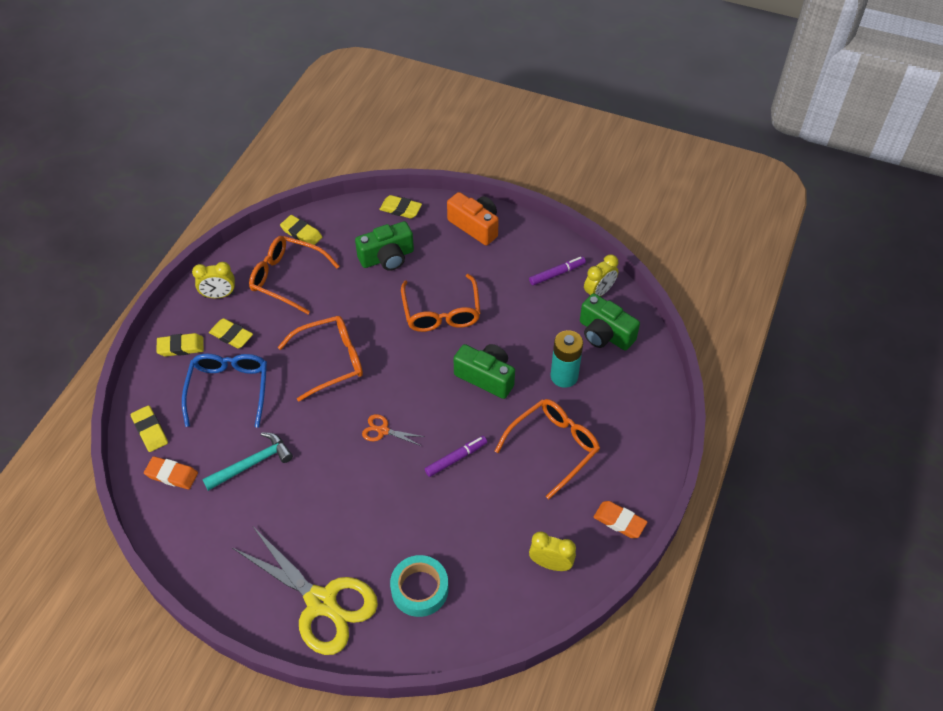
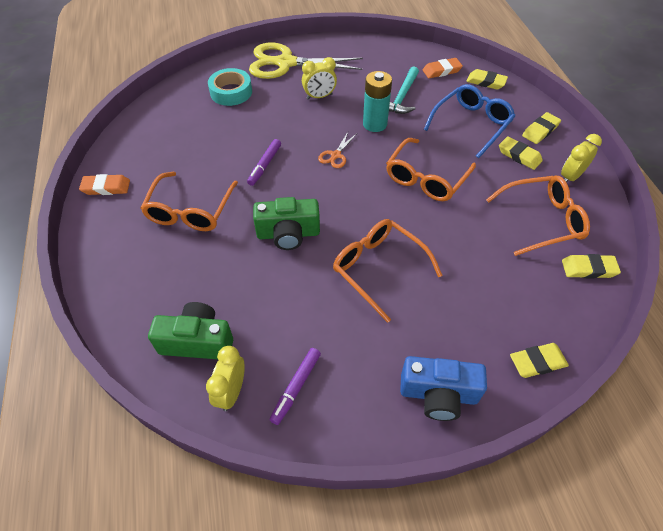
camera: 145 degrees right, 0 degrees up
(229, 390) = (471, 124): blue glasses -> blue glasses turned 105 degrees counterclockwise
(231, 335) = (519, 156): yellow eraser -> yellow eraser turned 45 degrees clockwise
(383, 431) = (336, 155): orange scissors -> orange scissors turned 135 degrees clockwise
(387, 257) = (485, 294): green camera -> none
(475, 226) = (438, 394): orange camera -> blue camera
(550, 563) = (149, 140): yellow clock -> yellow clock (319, 97)
(564, 376) = (216, 273): turquoise battery -> turquoise battery (375, 124)

